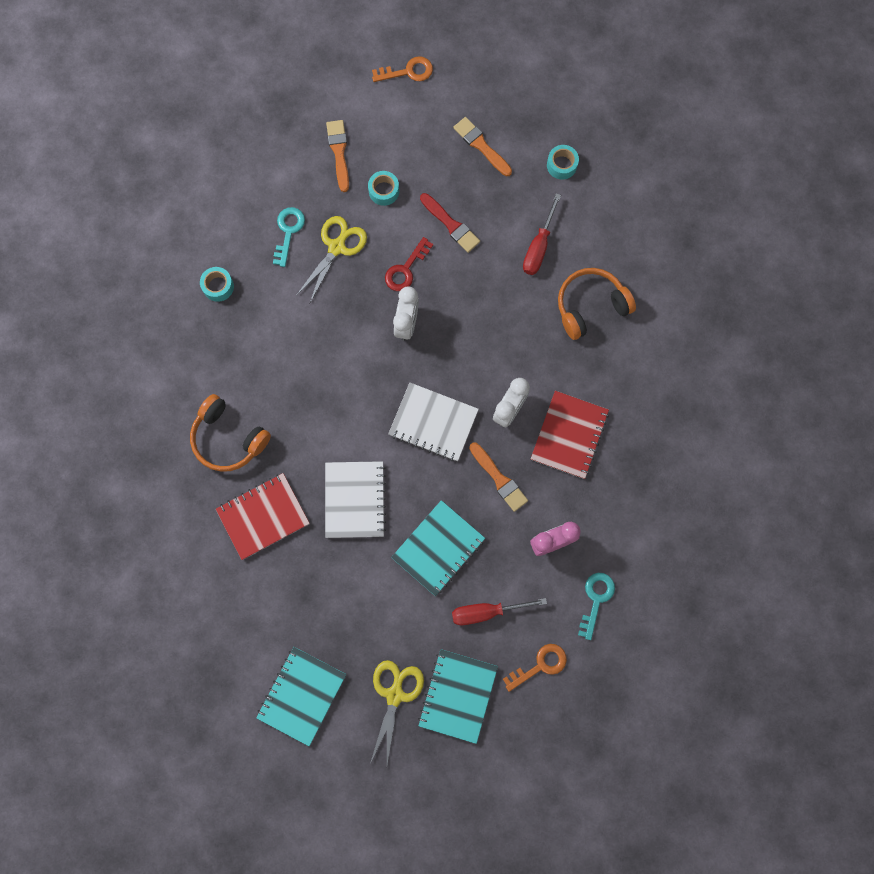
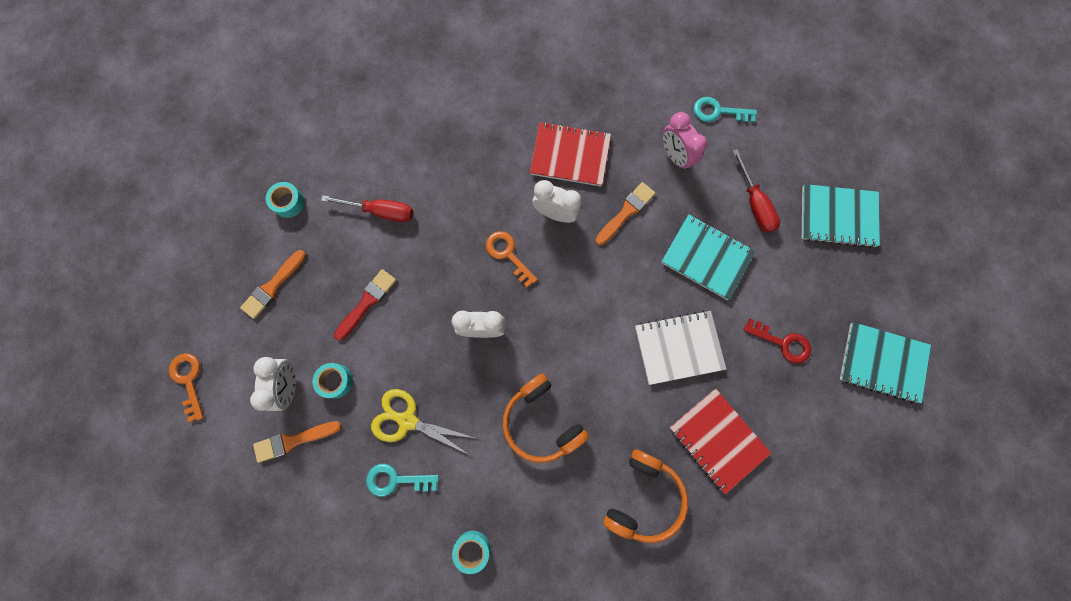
camera: 100 degrees left, 0 degrees up
(387, 152) = (289, 386): none -> white clock
(395, 694) = (854, 274): yellow scissors -> none
(406, 269) = (423, 341): red key -> red key (782, 342)
(433, 422) = (583, 284): white notebook -> none
(540, 665) = (789, 150): orange key -> orange key (508, 254)
(590, 306) = (437, 154): orange headphones -> orange headphones (542, 421)

